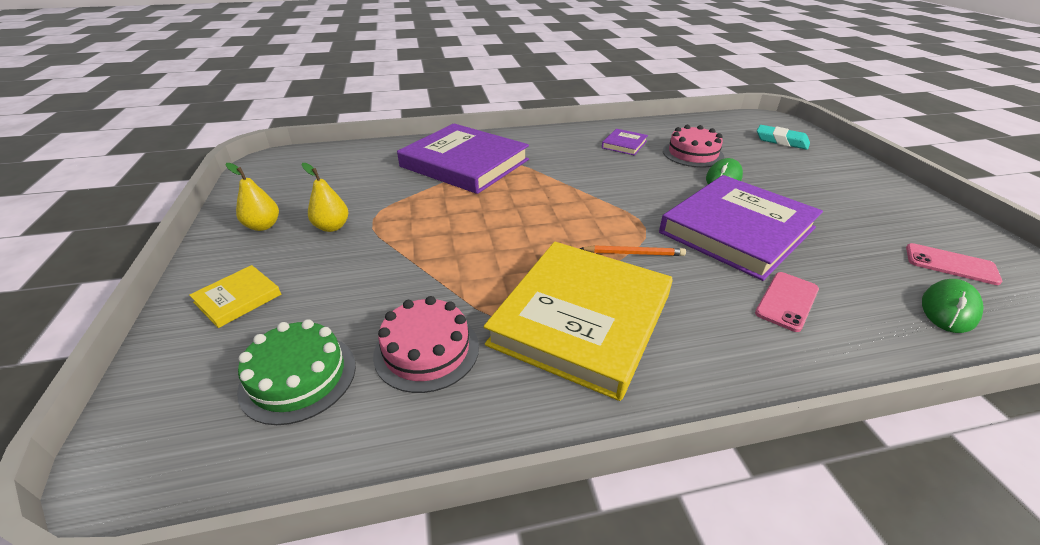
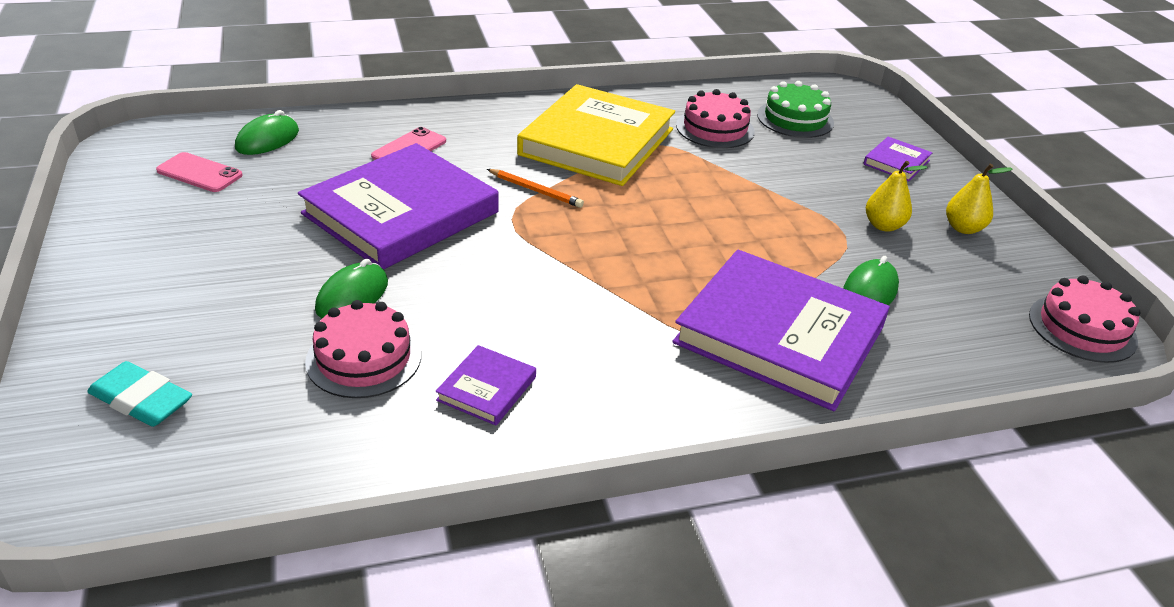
camera: 175 degrees right, 0 degrees up
(238, 298) = (896, 162): yellow book -> purple book
(272, 167) = (1082, 328): none -> pink cake
(389, 184) = (869, 291): none -> green mouse
(634, 253) = (535, 190): orange pencil -> orange pencil turned 150 degrees counterclockwise

